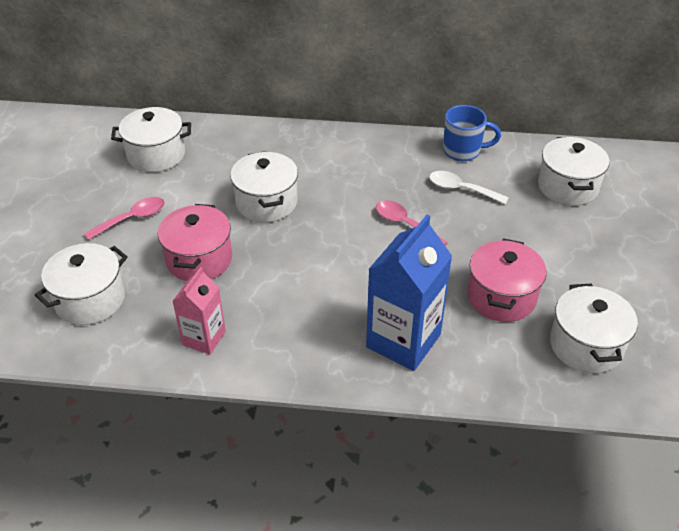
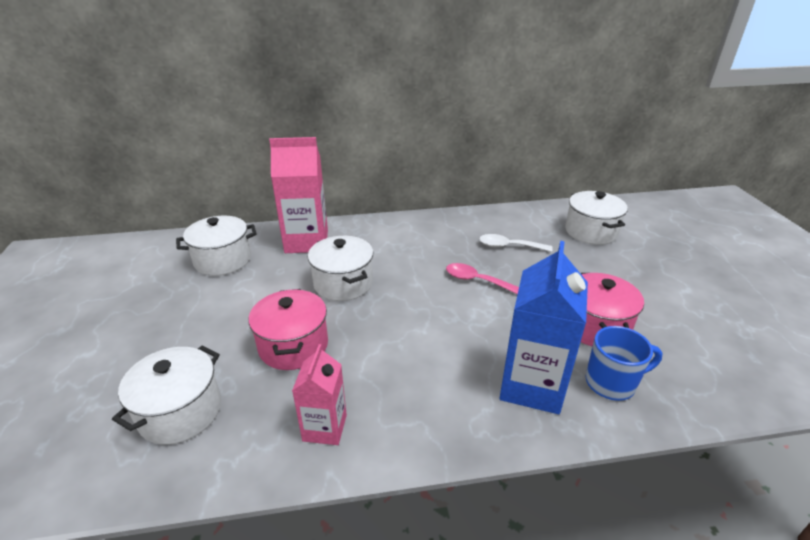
camera: 15 degrees left, 10 degrees down
(132, 219) = (211, 320): pink spoon -> none
(245, 146) = (306, 241): none -> pink carton
(463, 151) = (494, 219): blue mug -> blue mug (612, 383)
(586, 345) = (694, 354): white pot -> none

